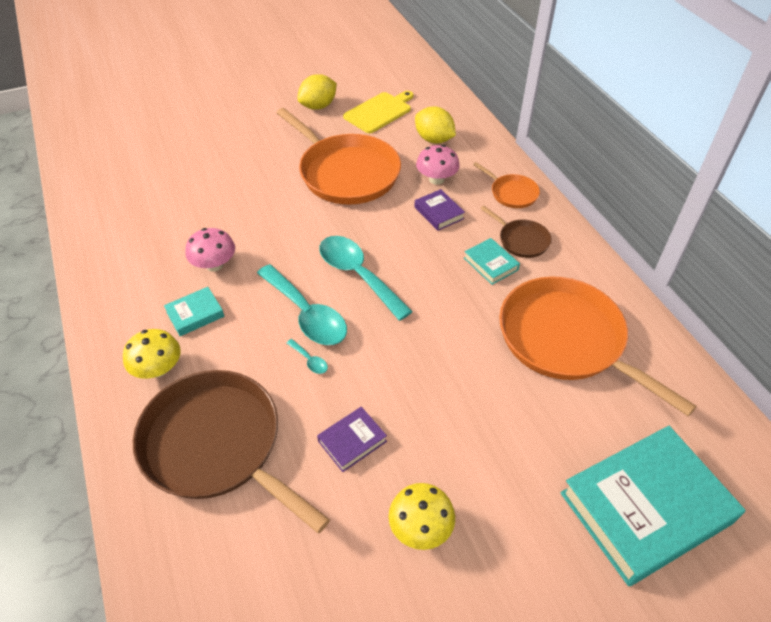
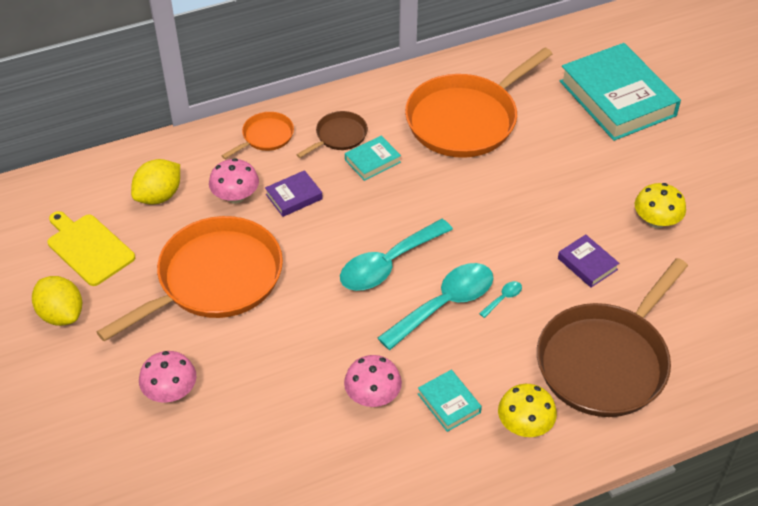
camera: 90 degrees left, 0 degrees up
(242, 158) = (170, 391): none -> pink mushroom

